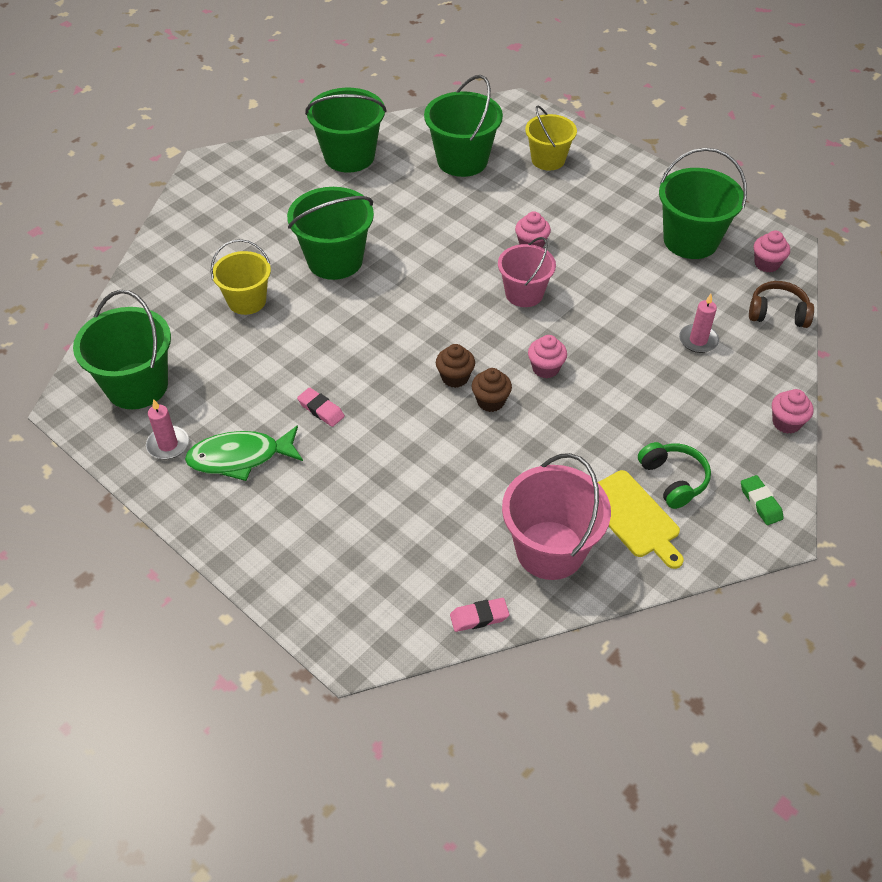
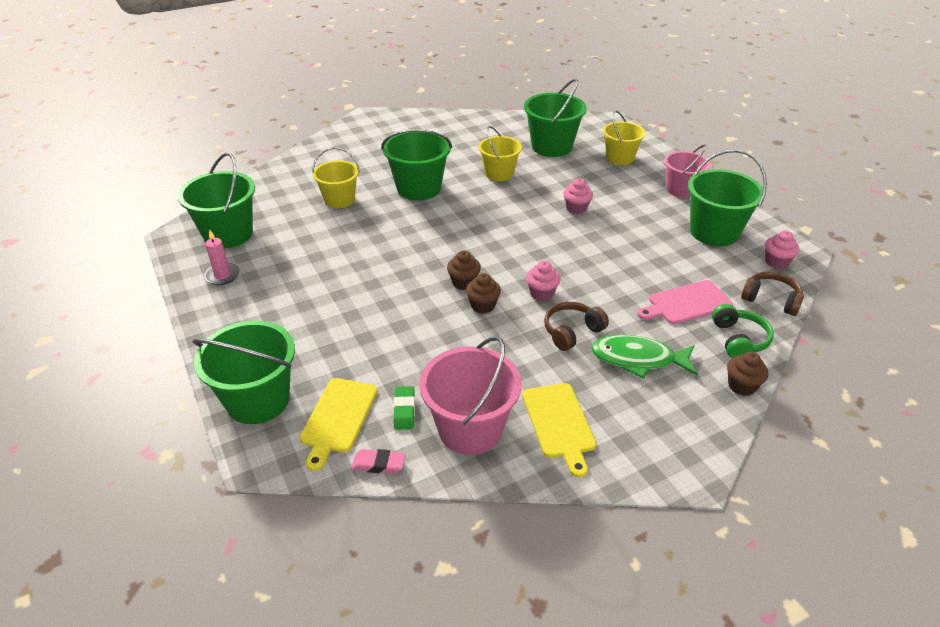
camera: 20 degrees right, 10 degrees down
(240, 457) = (267, 296): green fish -> green fish (638, 359)
(321, 410) = (347, 280): pink eraser -> none
(349, 156) = (468, 129): green bucket -> green bucket (258, 400)
(409, 580) = (338, 418): none -> yellow cutting board
(420, 215) = (499, 173): none -> yellow bucket
(524, 294) = (552, 239): pink bucket -> pink bucket (681, 189)
(598, 407) = (572, 332): none -> brown headphones
(673, 480) = (611, 404): green headphones -> green headphones (738, 339)
(698, 340) = (686, 303): pink candle -> pink cutting board
(760, 502) = (686, 444): green eraser -> green eraser (404, 410)
(786, 423) = (741, 386): pink cupcake -> brown cupcake

